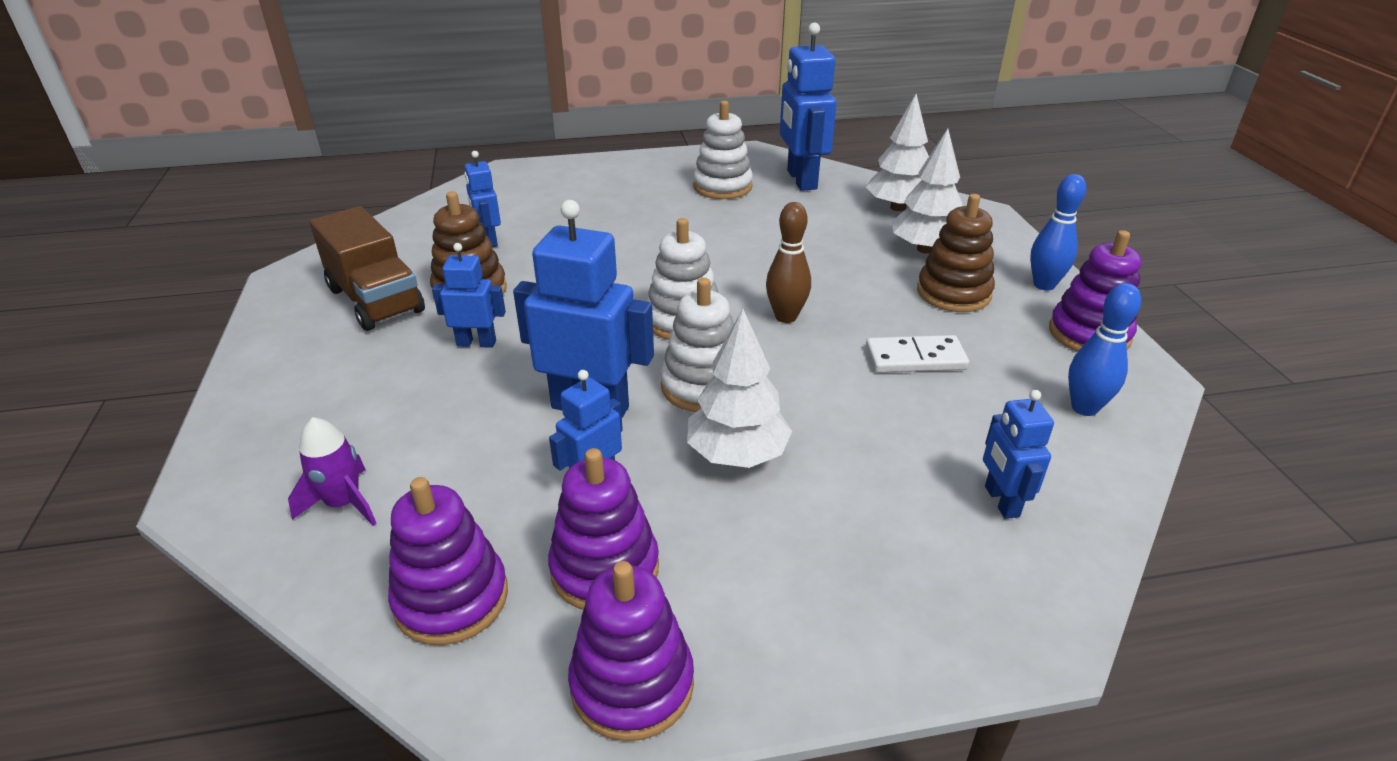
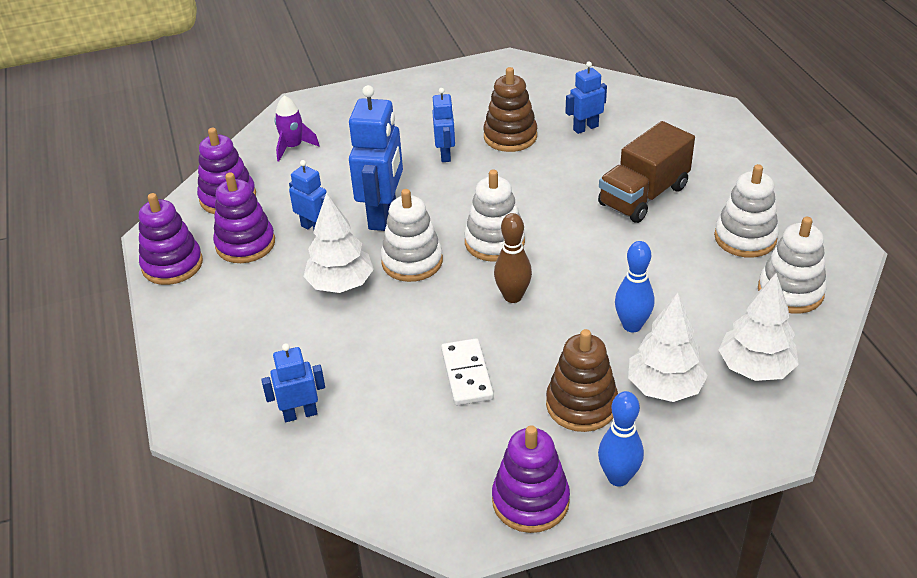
camera: 85 degrees right, 5 degrees up
(376, 300) = (487, 102): brown truck -> brown truck (643, 196)
(801, 180) = (790, 291): blue robot -> white stacking toy
(1084, 408) = (412, 478): blue bowling pin -> blue bowling pin (632, 325)

